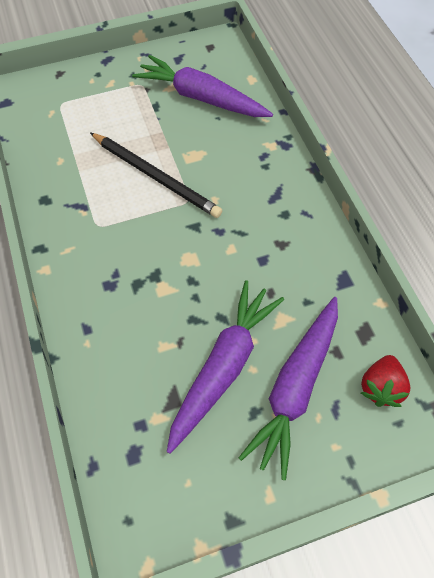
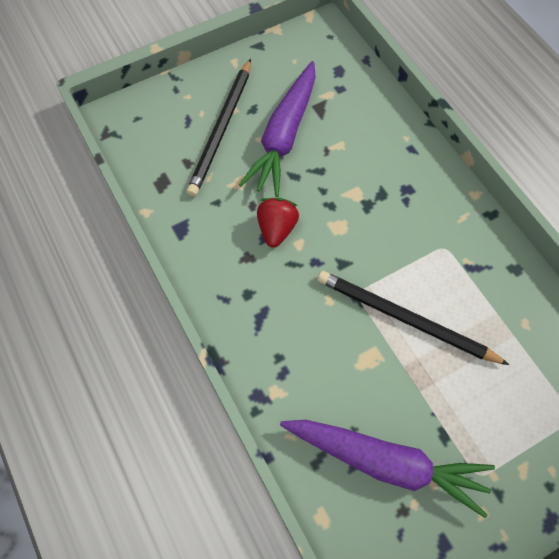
camera: 170 degrees right, 5 degrees up
(295, 388) = (221, 129): purple carrot -> black pencil
(381, 387) = (149, 140): red strawberry -> red strawberry (276, 229)

